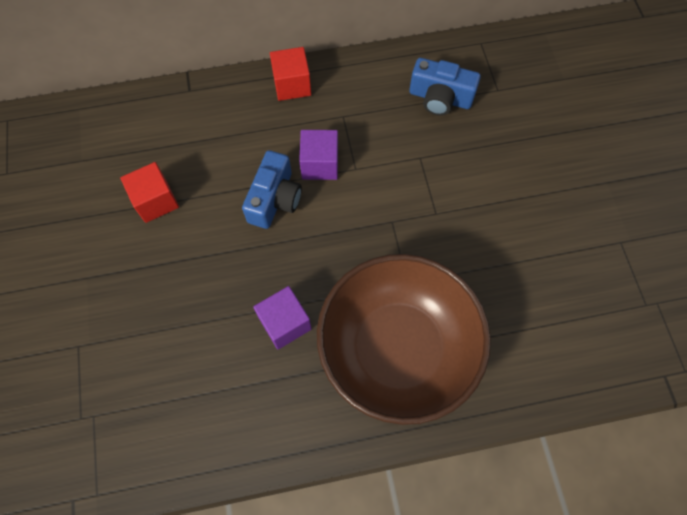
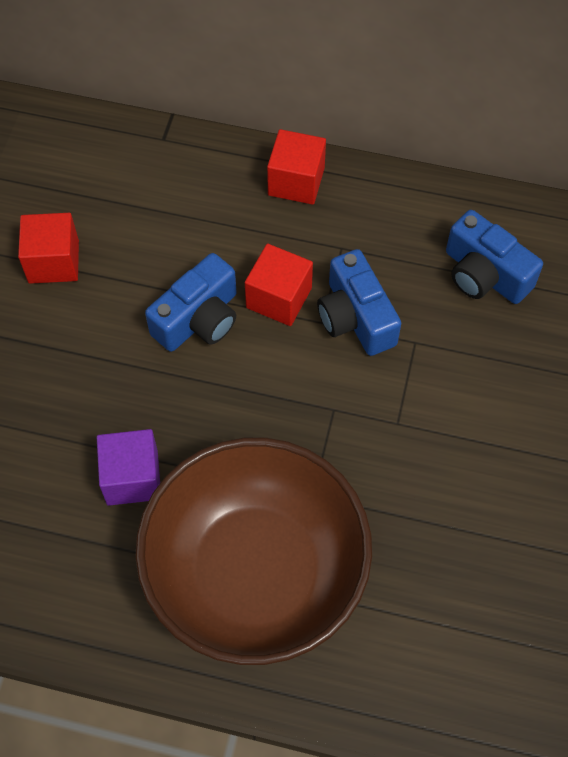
camera: 25 degrees right, 5 degrees down
(320, 164) = (279, 298): purple cube -> red cube
(375, 157) = (355, 317): none -> blue camera

